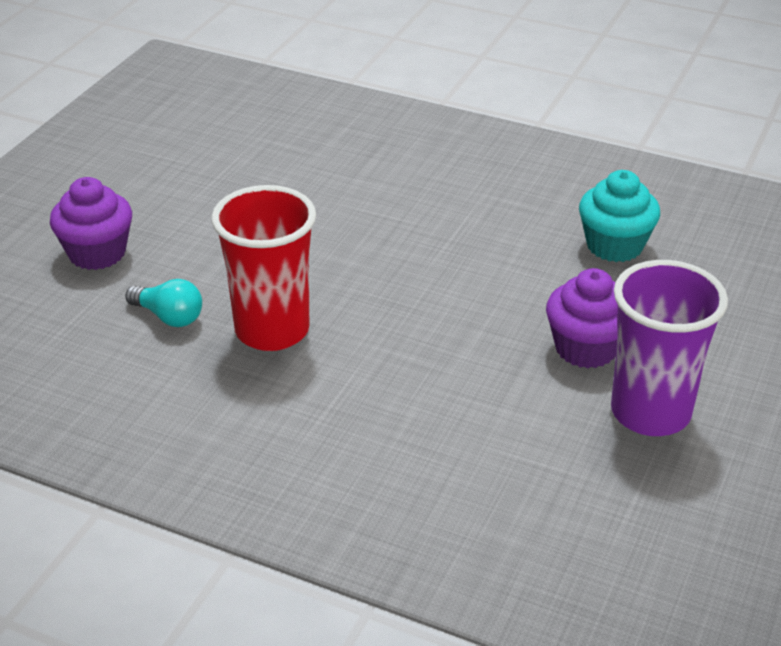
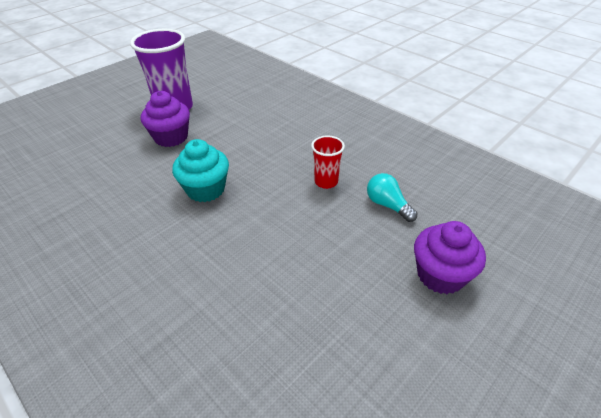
camera: 160 degrees left, 5 degrees up
(272, 330) = (326, 182): red cup -> red cup, size x0.52
(614, 245) = (87, 189): turquoise cupcake -> turquoise cupcake (206, 189)

